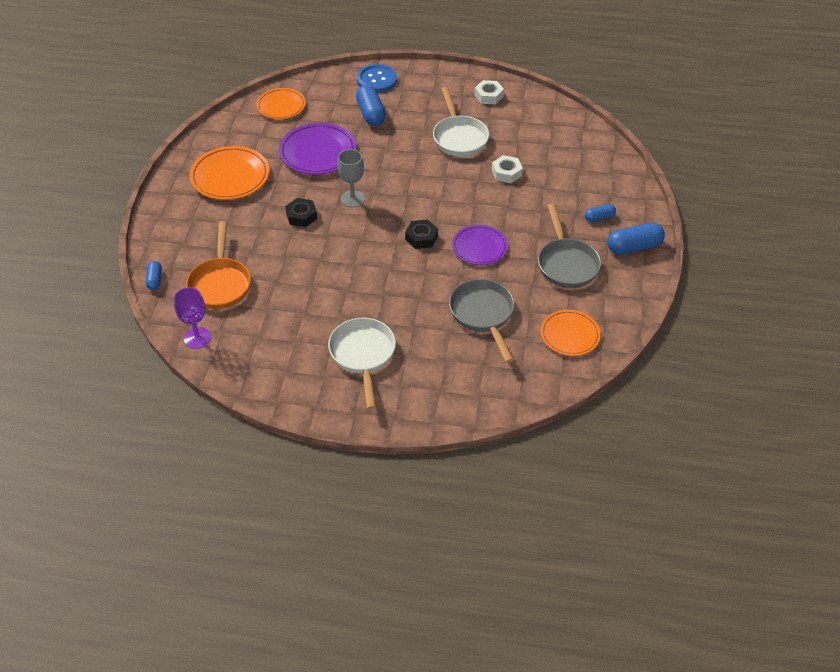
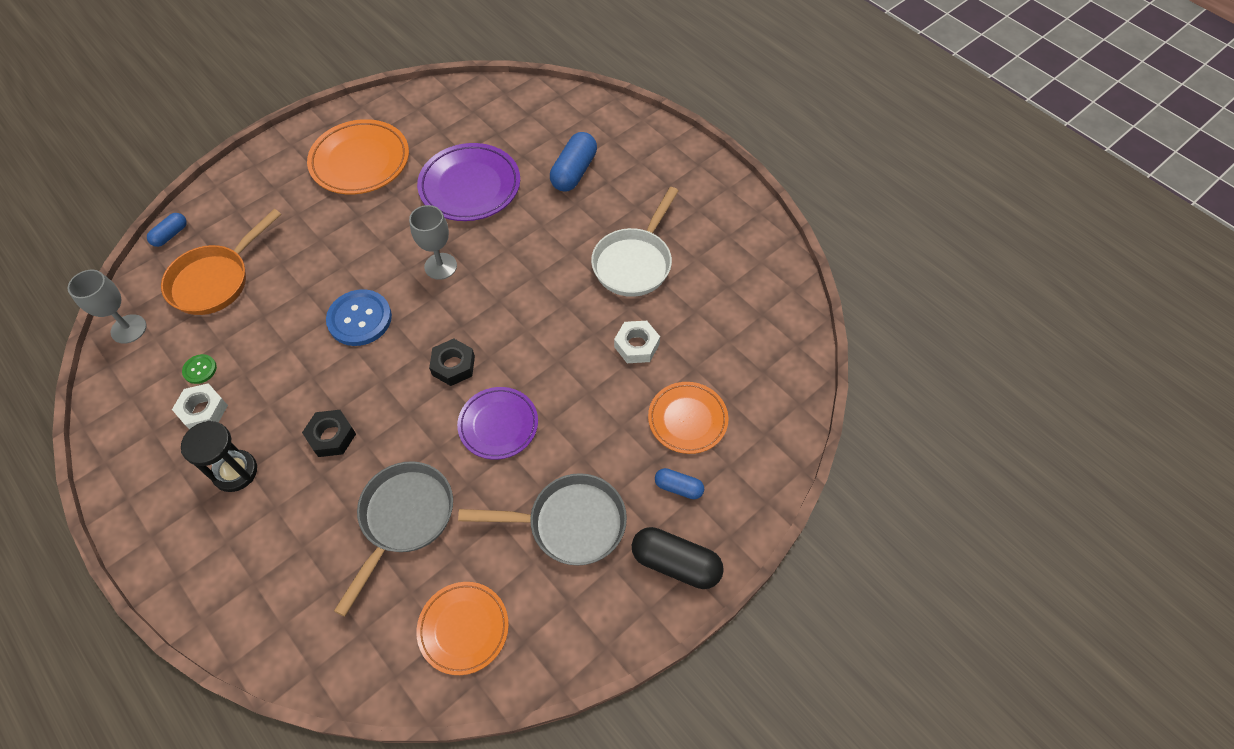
camera: 40 degrees right, 10 degrees up
(197, 338) = (128, 329): purple goblet -> grey goblet
(273, 328) = (200, 369): none -> green button
(281, 106) = (496, 108): orange plate -> orange plate (687, 419)
(301, 216) = (371, 253): black nut -> black nut (331, 436)
(363, 356) = (235, 472): white pan -> black hourglass
(376, 80) = (626, 133): blue button -> blue button (359, 319)
(488, 96) = (727, 228): white nut -> white nut (203, 411)
(566, 264) = (569, 523): grey pan -> grey pan turned 120 degrees counterclockwise
(634, 247) = (675, 563): blue capsule -> black capsule

